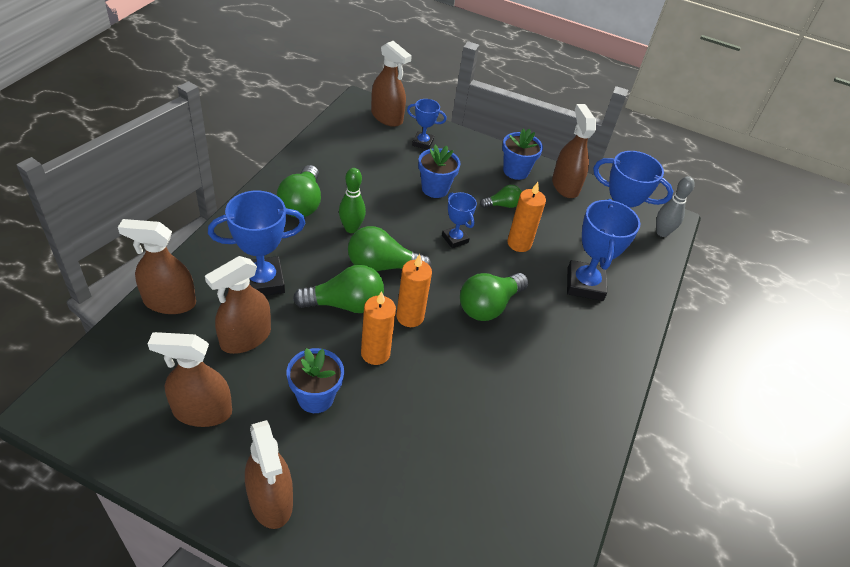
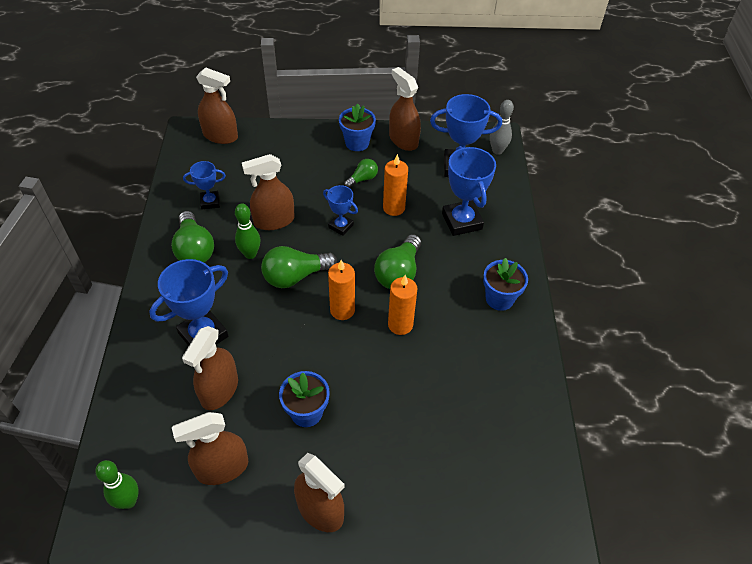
camera: 20 degrees left, 5 degrees up
(99, 400) = (128, 501): none -> green bowling pin
(169, 302) = (134, 389): brown spray bottle -> brown spray bottle (274, 221)
(345, 304) = (284, 323): green light bulb -> none
(375, 353) = (332, 353): orange candle -> orange candle (400, 324)
(422, 143) = (265, 148): blue trophy -> blue trophy (210, 202)
(435, 189) = (299, 187): blue flower pot -> blue flower pot (499, 299)

